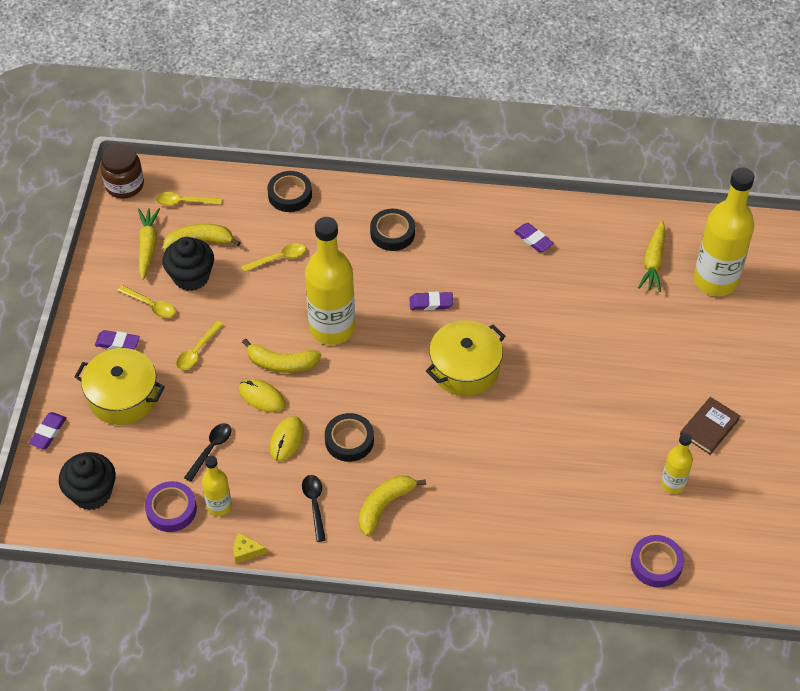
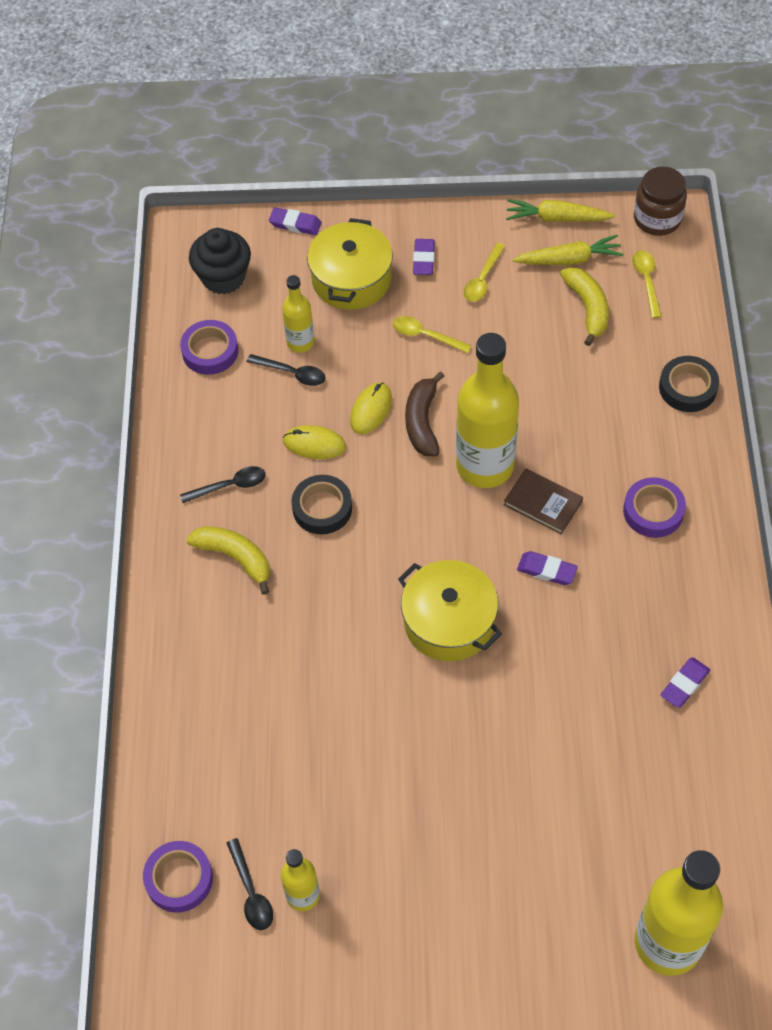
camera: 85 degrees right, 5 degrees up
(191, 277) = (533, 310): black cupcake -> none
(219, 506) = (219, 394): yellow bottle -> yellow bottle (300, 342)
(246, 551) = (163, 429): yellow cheese -> none
(279, 258) = (581, 393): yellow spoon -> none
(282, 363) = (422, 422): yellow banana -> brown banana
(392, 233) = (653, 511): black tape -> purple tape
(431, 303) = (547, 570): purple eraser -> purple eraser turned 60 degrees counterclockwise
(653, 261) = (683, 850): yellow carrot -> yellow carrot (556, 218)
(669, 517) = (251, 892): none -> black spoon
(709, 427) = (401, 941): brown book -> brown book (543, 503)

